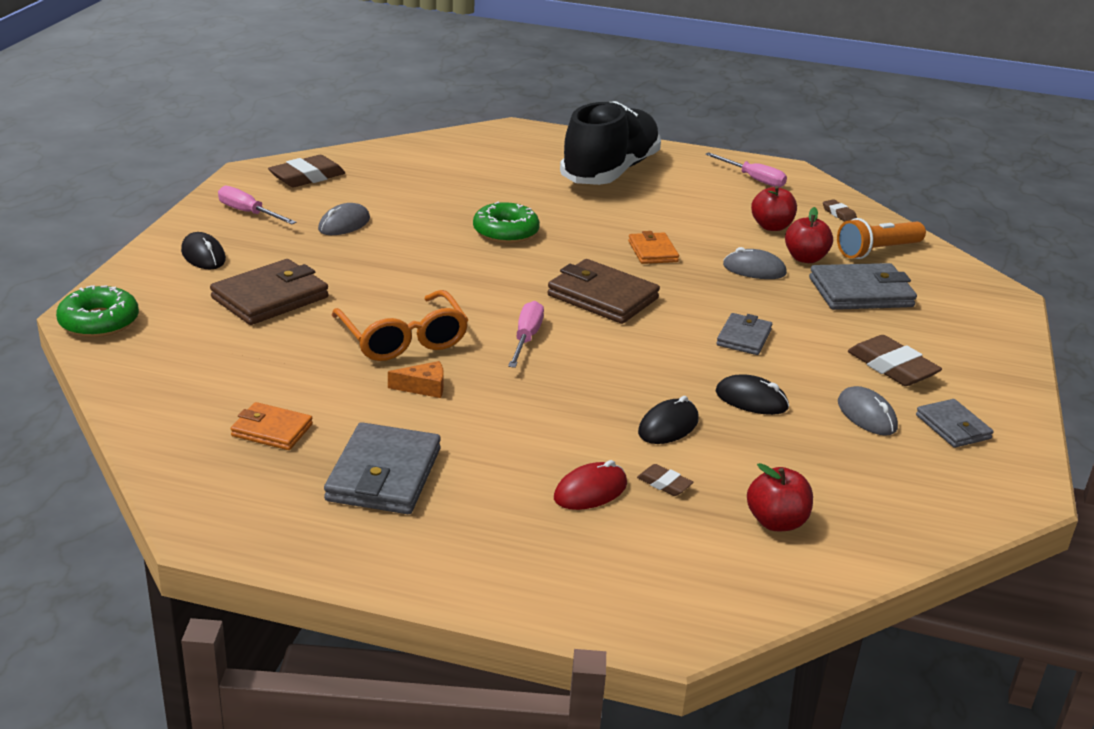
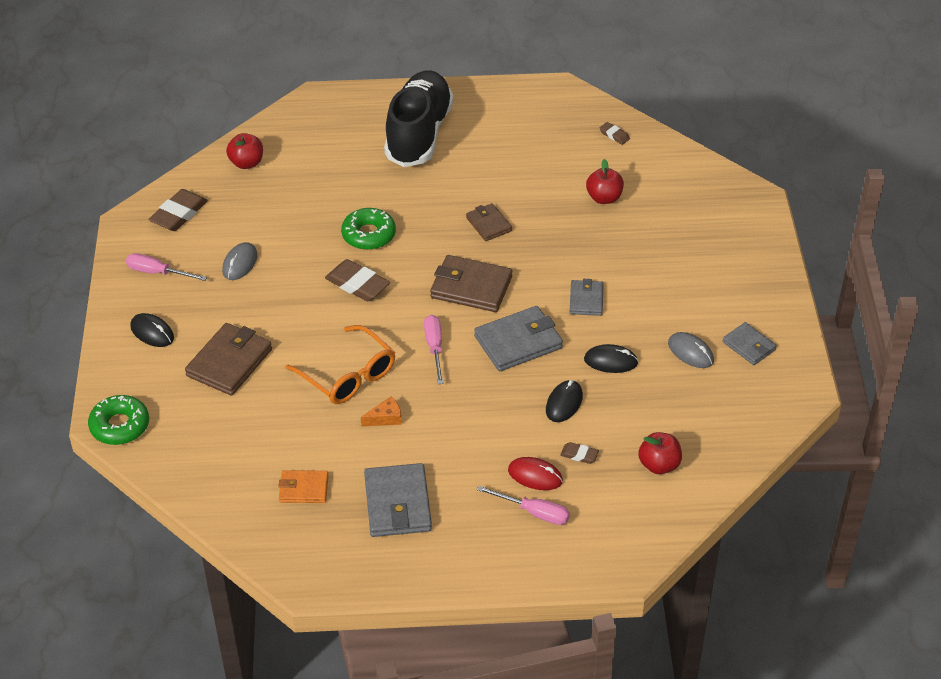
camera: 15 degrees left, 15 degrees up
(590, 491) = (535, 476): red mouse -> red mouse turned 75 degrees clockwise
(653, 251) = (489, 224): orange wallet -> brown wallet
(753, 179) = (535, 110): pink screwdriver -> pink screwdriver (534, 512)
(754, 269) = (570, 222): grey mouse -> none
(771, 227) = (568, 167): red apple -> red apple (246, 163)
(861, 292) = (654, 225): grey wallet -> grey wallet (518, 342)
(877, 251) = (655, 173): orange flashlight -> none
(892, 367) = (696, 299): brown eraser -> brown eraser (357, 284)

